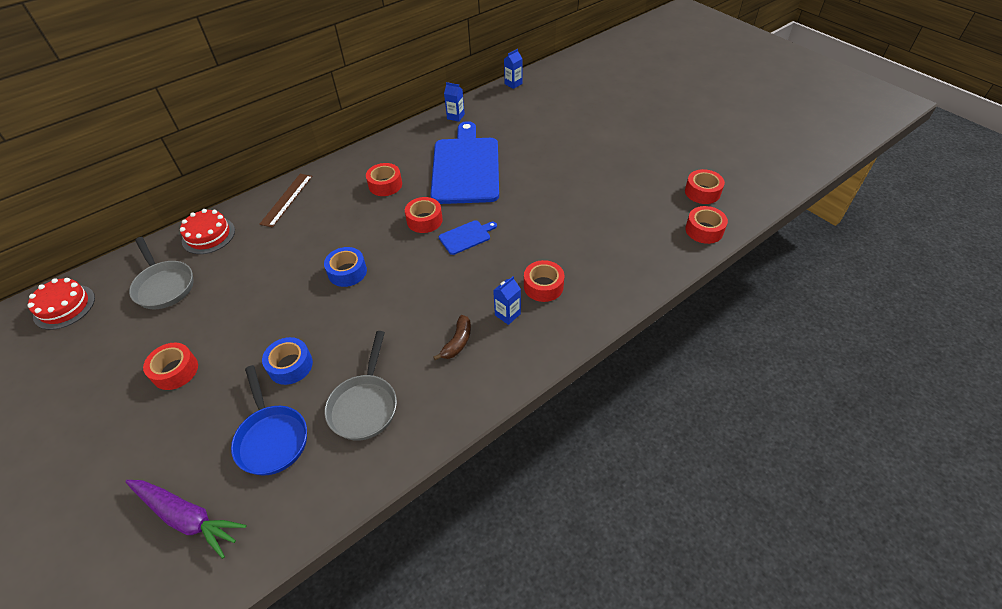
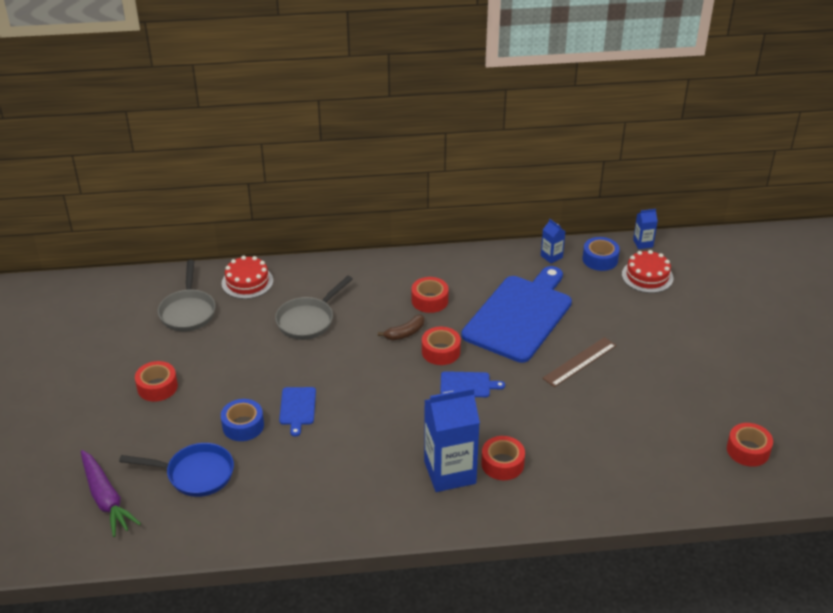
camera: 30 degrees right, 10 degrees down
(64, 307) = (107, 295): red cake -> red cake (647, 276)
(272, 438) = (195, 474): blue pan -> blue pan turned 90 degrees counterclockwise
(287, 199) = (332, 276): brown ruler -> brown ruler (580, 362)
(333, 324) = (297, 408): none -> blue cutting board
(347, 272) = (339, 368): blue tape -> blue tape (600, 259)
(365, 405) = (279, 486): grey pan -> grey pan (308, 320)
(457, 342) = (388, 474): brown banana -> brown banana (405, 333)
(507, 314) = (450, 472): blue carton -> blue carton, size x2.18
(704, 230) = (712, 488): red tape -> none

